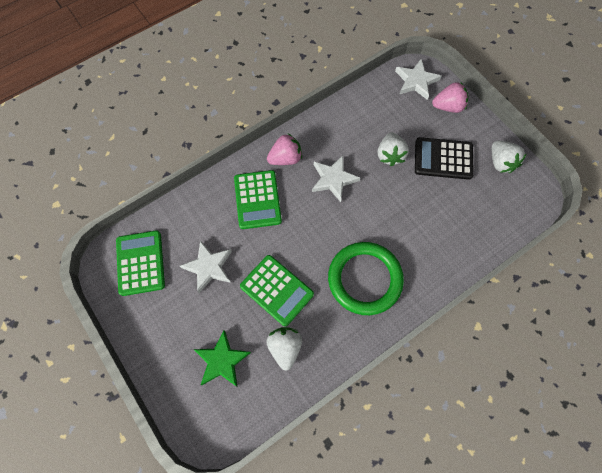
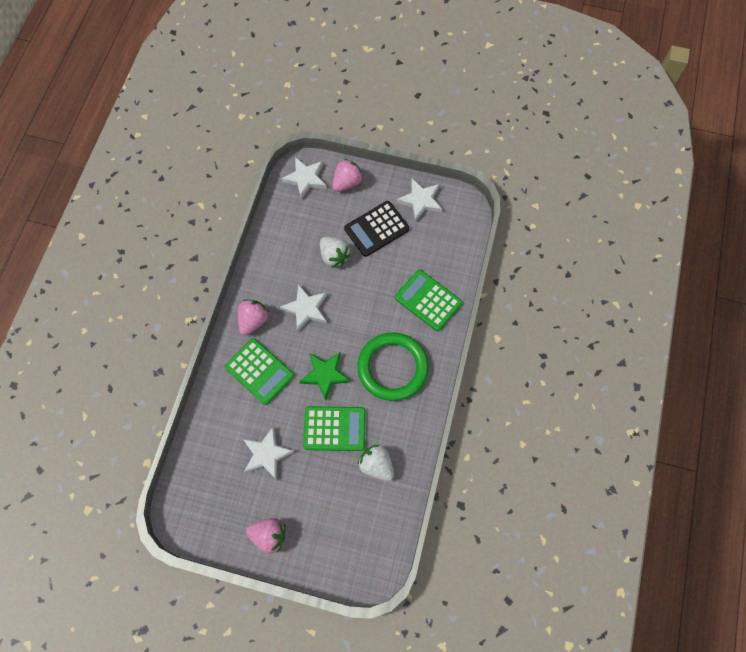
camera: 40 degrees left, 0 degrees up
(140, 263) = (208, 496): green calculator -> green calculator (428, 300)
(156, 332) = (269, 535): none -> pink strawberry
(222, 360) = (338, 513): green star -> green star (325, 375)
(500, 162) = (420, 200): white strawberry -> white star

